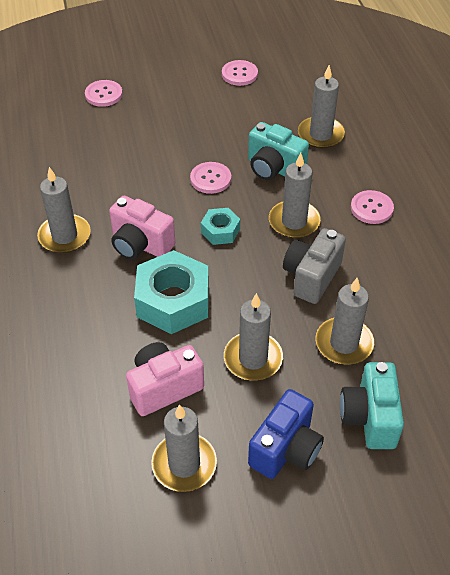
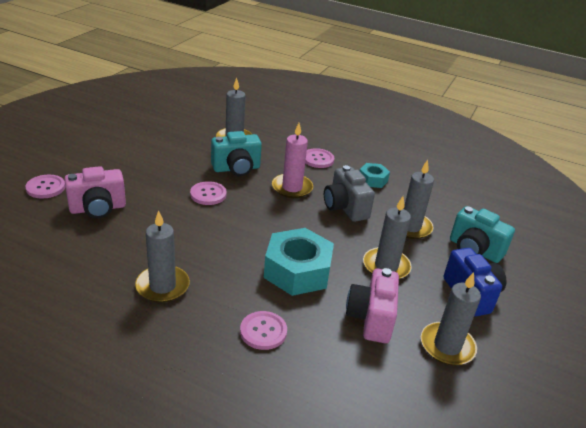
camera: 55 degrees left, 15 degrees down
(140, 244) = (225, 256): pink camera -> pink camera (98, 208)
(220, 231) = (261, 217): turquoise nut -> turquoise nut (373, 180)
(239, 74) = (132, 132): pink button -> pink button (263, 331)
(294, 222) = (292, 188): grey candle -> pink candle

